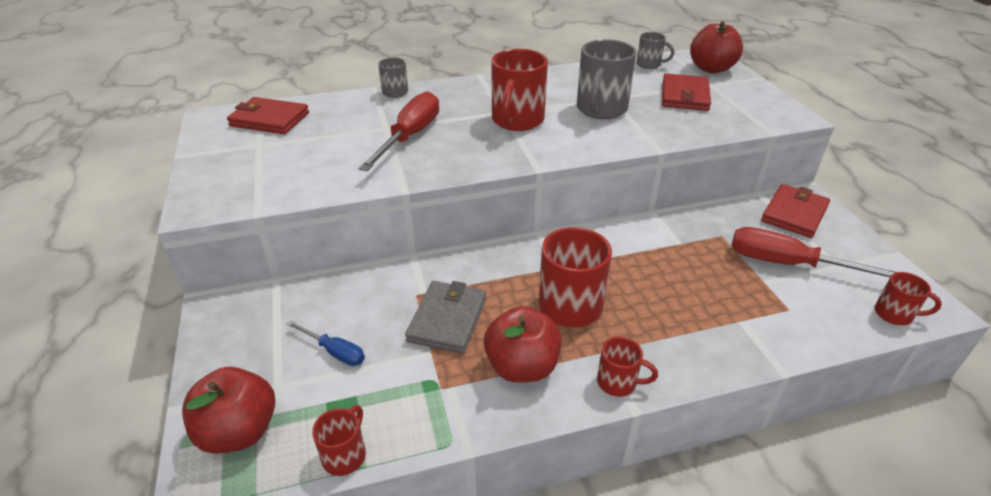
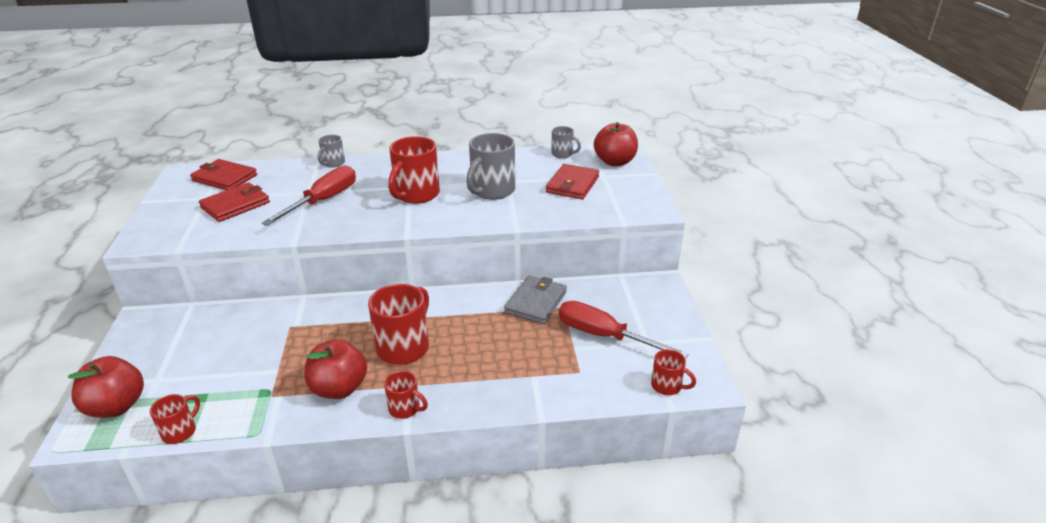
camera: 10 degrees right, 5 degrees down
(335, 352) = (208, 361): blue screwdriver -> none
(447, 319) = (303, 347): grey wallet -> grey wallet (536, 302)
(794, 214) = (639, 295): red wallet -> red wallet (235, 205)

